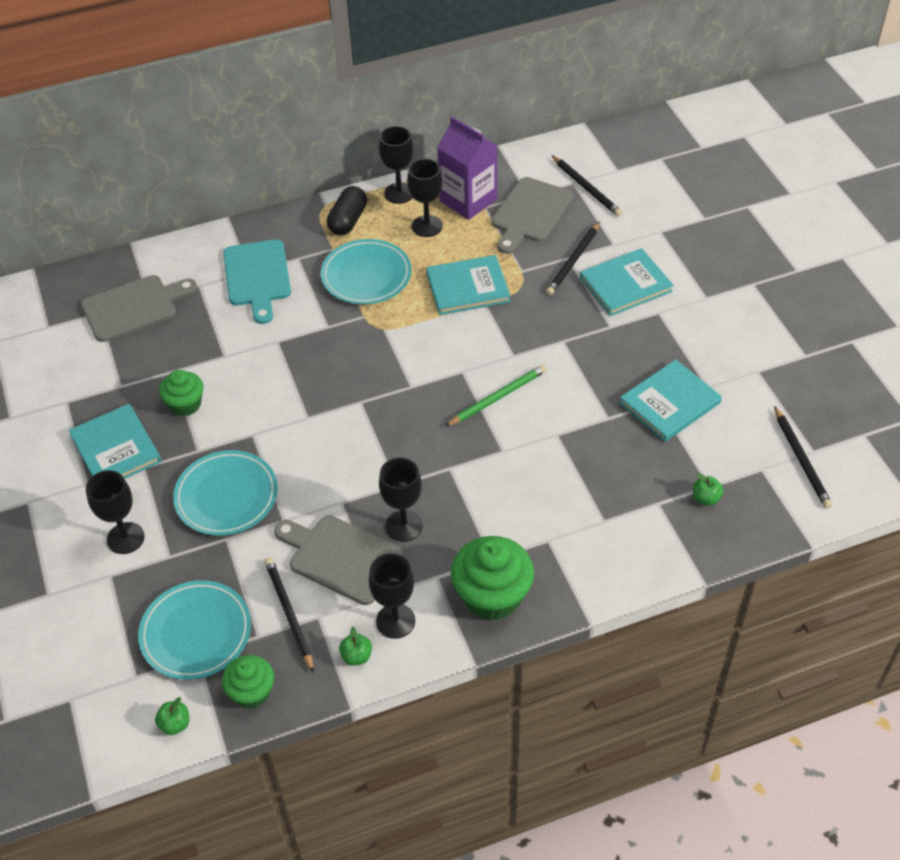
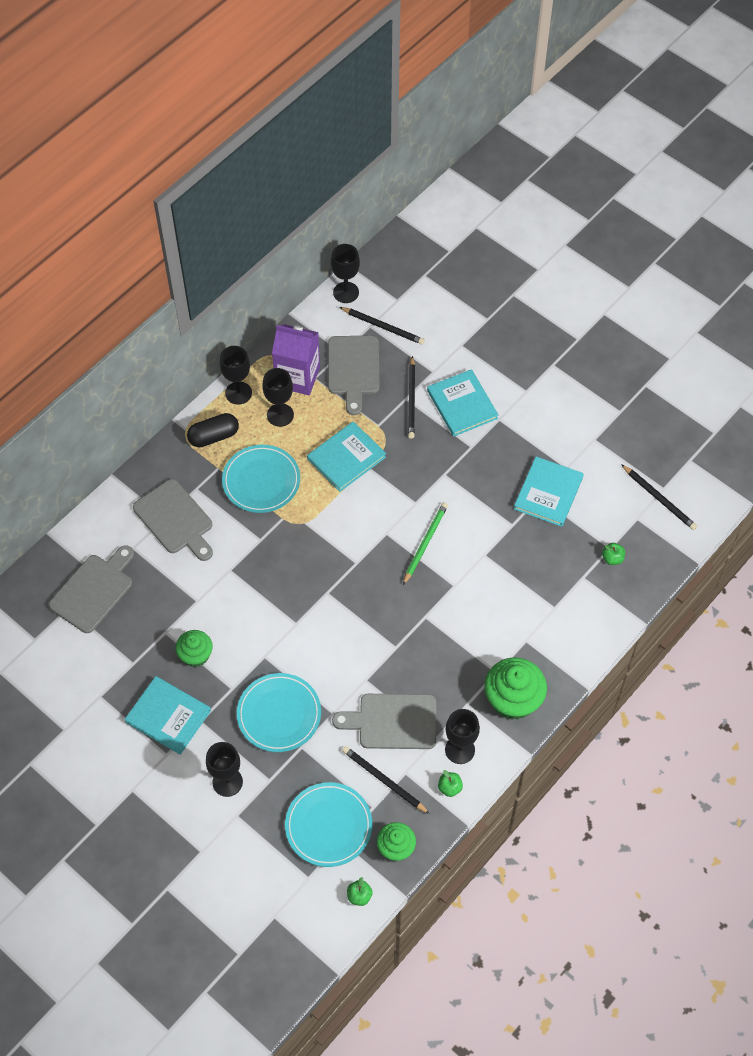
camera: 30 degrees left, 10 degrees up
(257, 277) = (175, 519): turquoise cutting board -> grey cutting board
(348, 220) = (214, 436): black capsule -> black capsule turned 75 degrees clockwise
(404, 526) = (421, 676): black goblet -> black goblet (346, 292)
(625, 284) = (462, 404): turquoise book -> turquoise book turned 60 degrees counterclockwise

